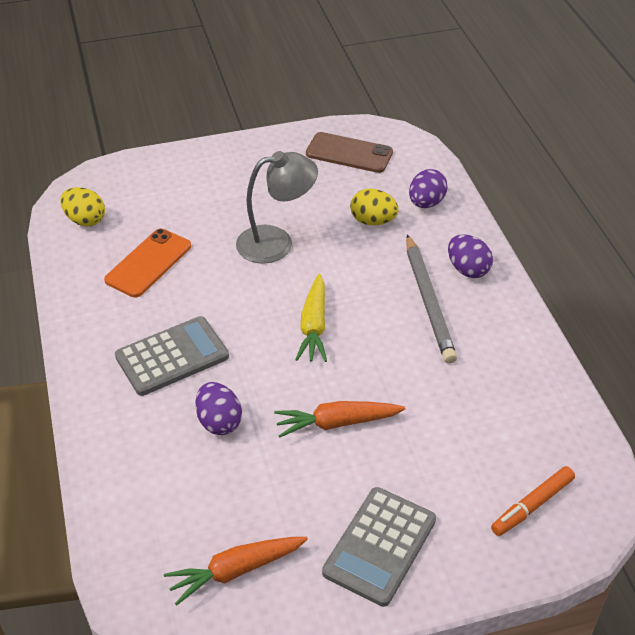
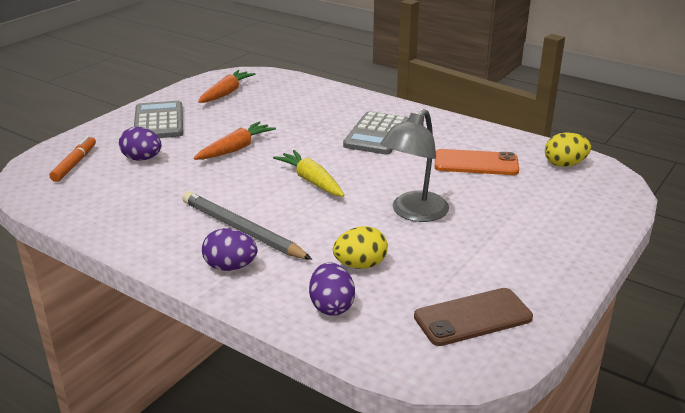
camera: 140 degrees right, 15 degrees down
(148, 263) = (476, 163): orange phone -> orange phone turned 75 degrees counterclockwise
(219, 422) = (306, 125): purple egg -> purple egg (142, 159)

